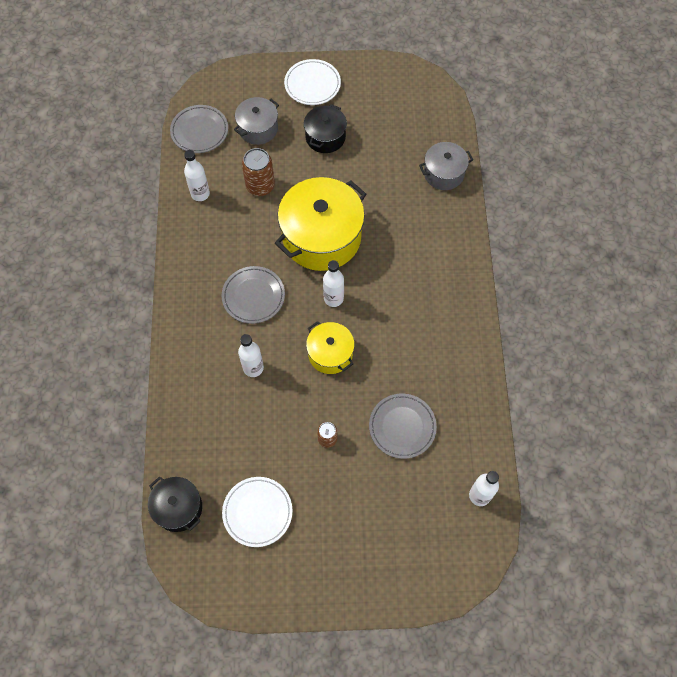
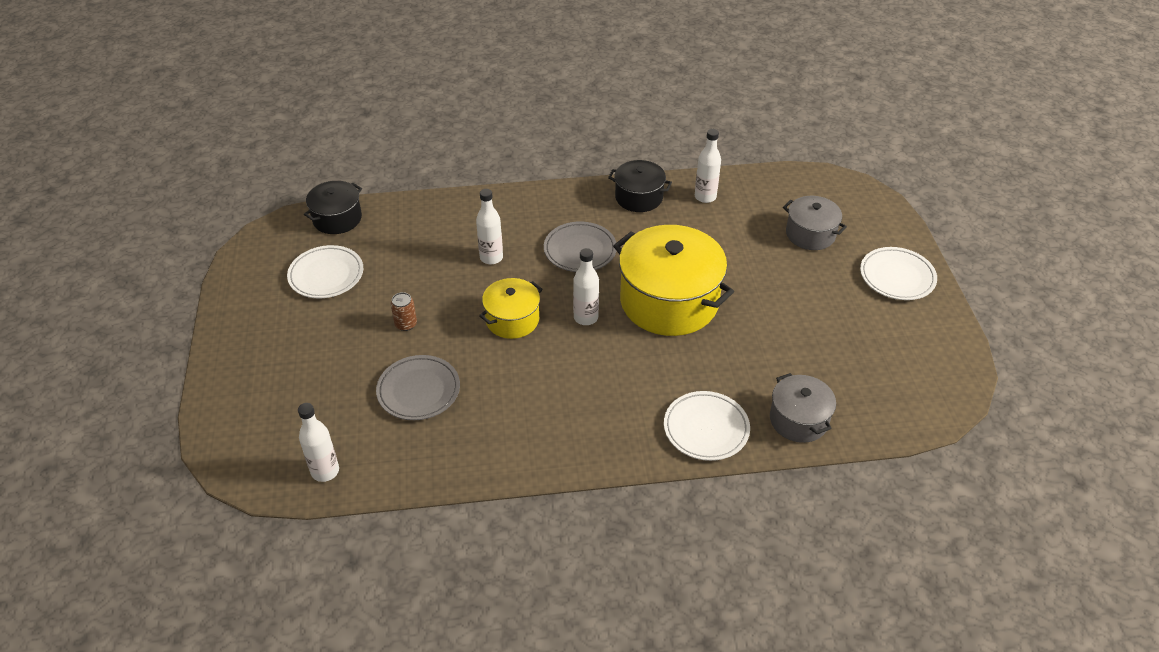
camera: 85 degrees right, 20 degrees down
(199, 131) = (790, 188): grey plate -> none
(260, 186) = (729, 243): brown can -> none
(325, 137) = (818, 294): black pot -> black pot (639, 197)
(449, 230) = (706, 428): none -> white plate

